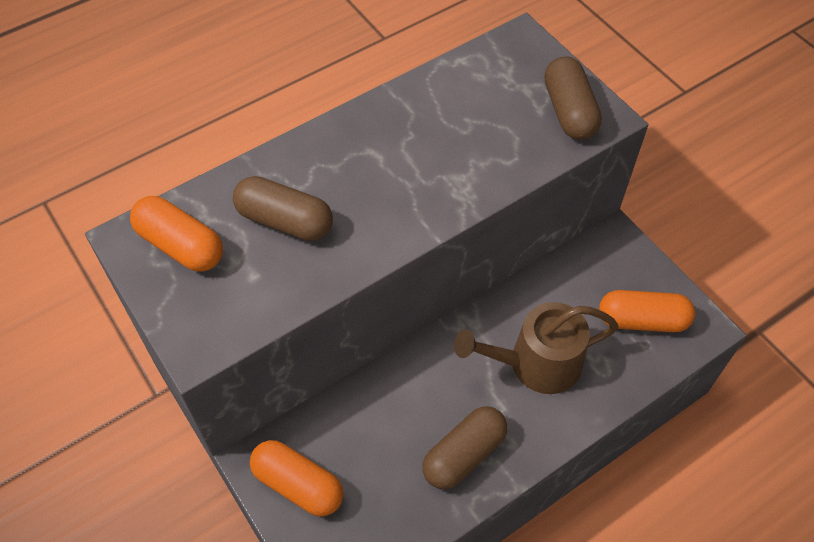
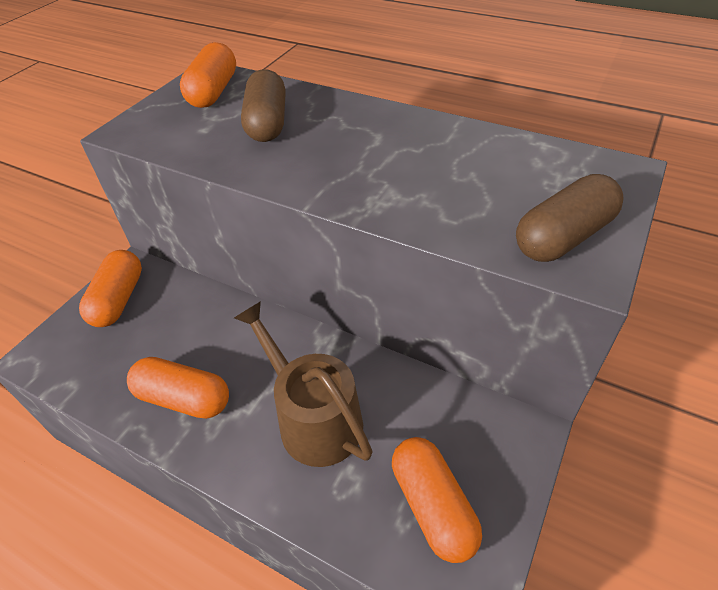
camera: 65 degrees right, 10 degrees down
(464, 454) = (184, 398): brown capsule -> orange capsule

